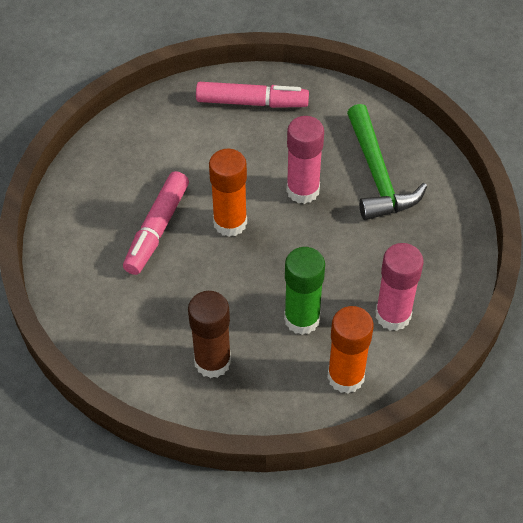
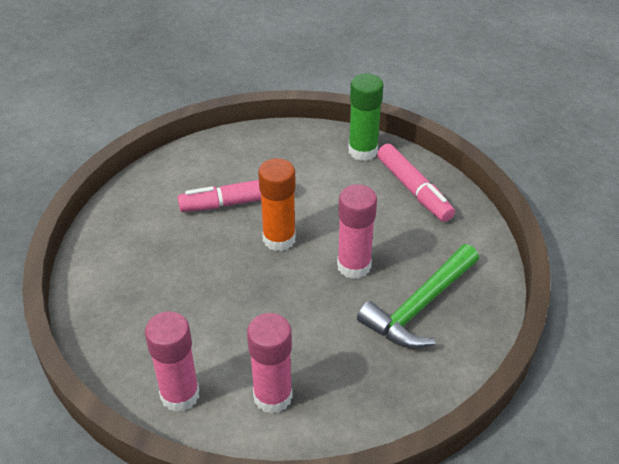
camera: 55 degrees right, 10 degrees down
(212, 362) = (133, 298): brown glue stick -> none
(302, 319) = (218, 333): green glue stick -> green glue stick (363, 151)
(345, 377) = (180, 395): orange glue stick -> pink glue stick

